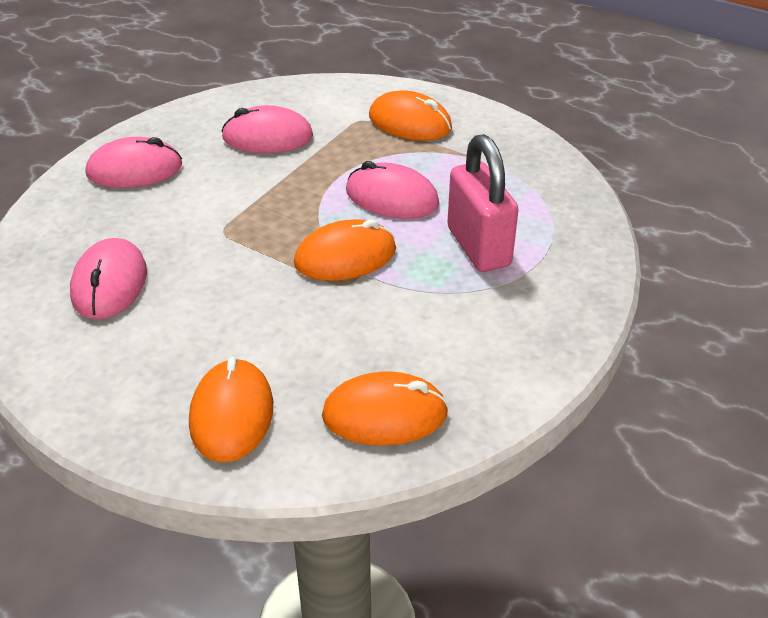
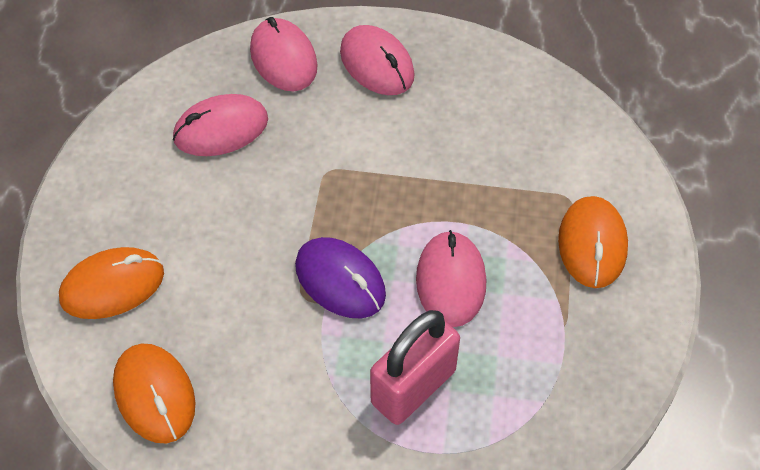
camera: 65 degrees right, 15 degrees up
(267, 137) = (488, 135): pink mouse -> pink mouse (283, 58)
(345, 257) = (340, 280): orange mouse -> purple mouse

